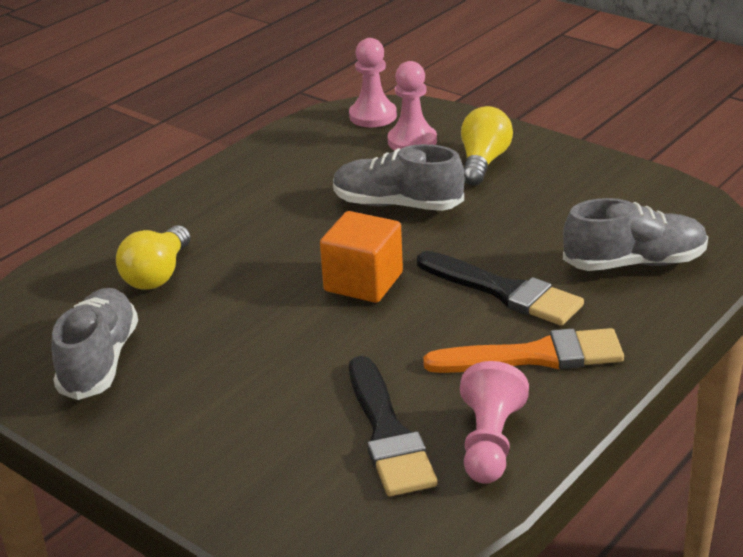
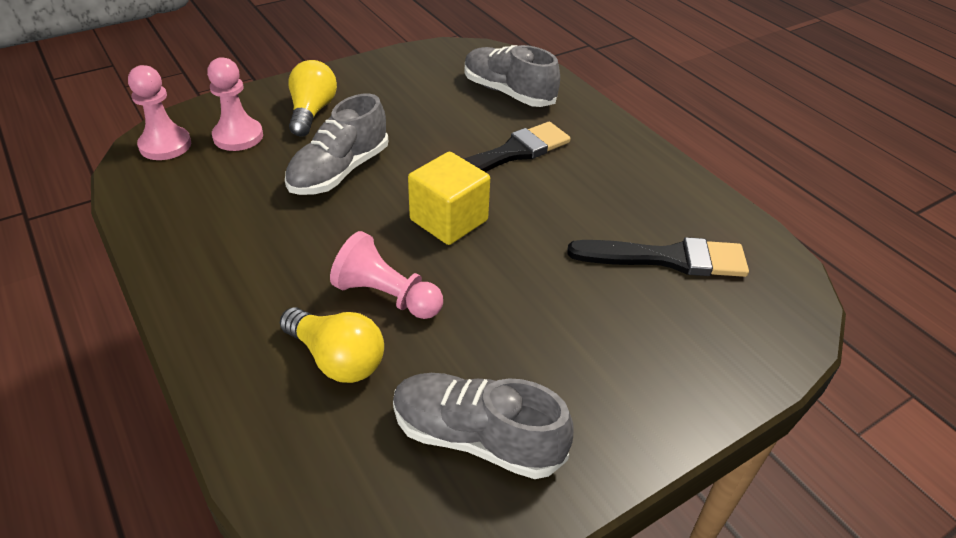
camera: 75 degrees left, 10 degrees up
(363, 282) = (449, 220): orange cube -> yellow cube
(483, 162) = (312, 112): yellow light bulb -> yellow light bulb turned 60 degrees clockwise
(489, 443) = (693, 212): pink pawn -> pink pawn (386, 296)
(535, 356) = (599, 164): orange brush -> none
(634, 263) = (508, 93): grey shoe -> grey shoe turned 60 degrees counterclockwise

